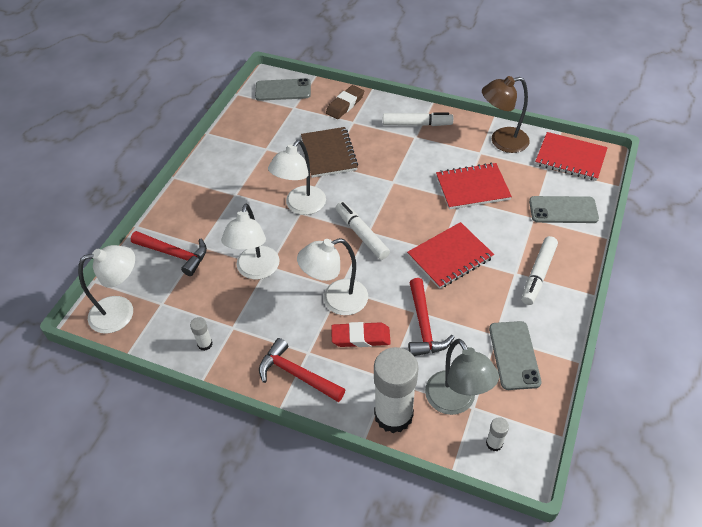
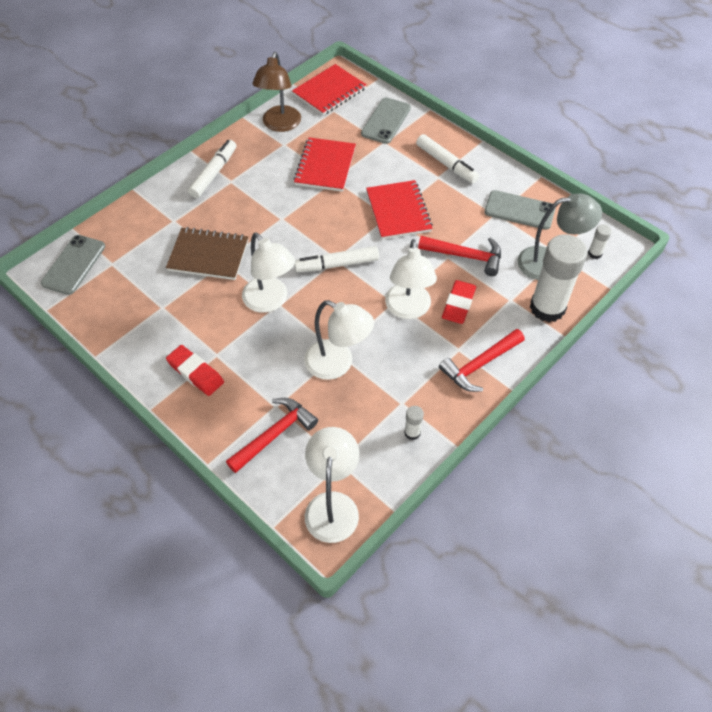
camera: 70 degrees left, 5 degrees up
(214, 189) = (195, 372): none -> red eraser
(345, 105) = (142, 219): brown eraser -> none

